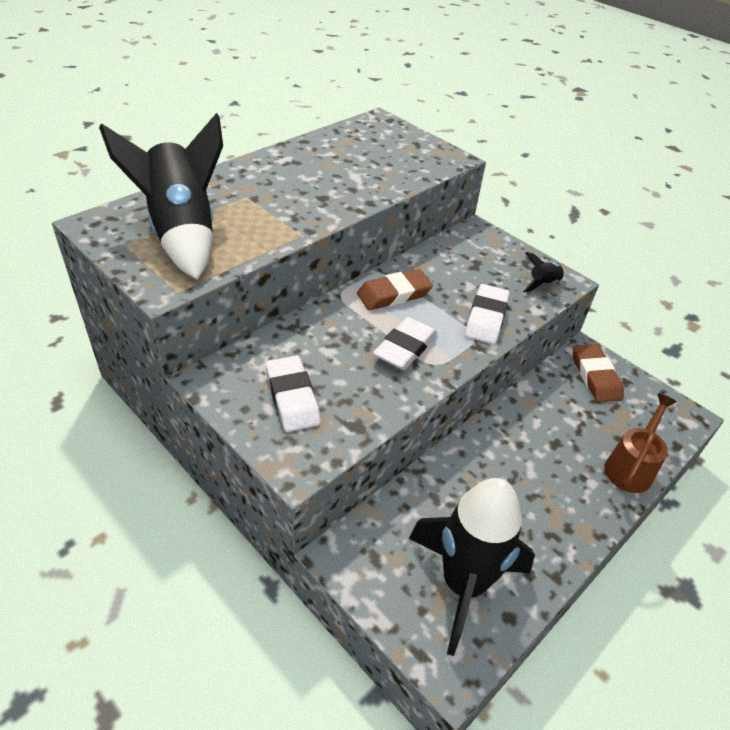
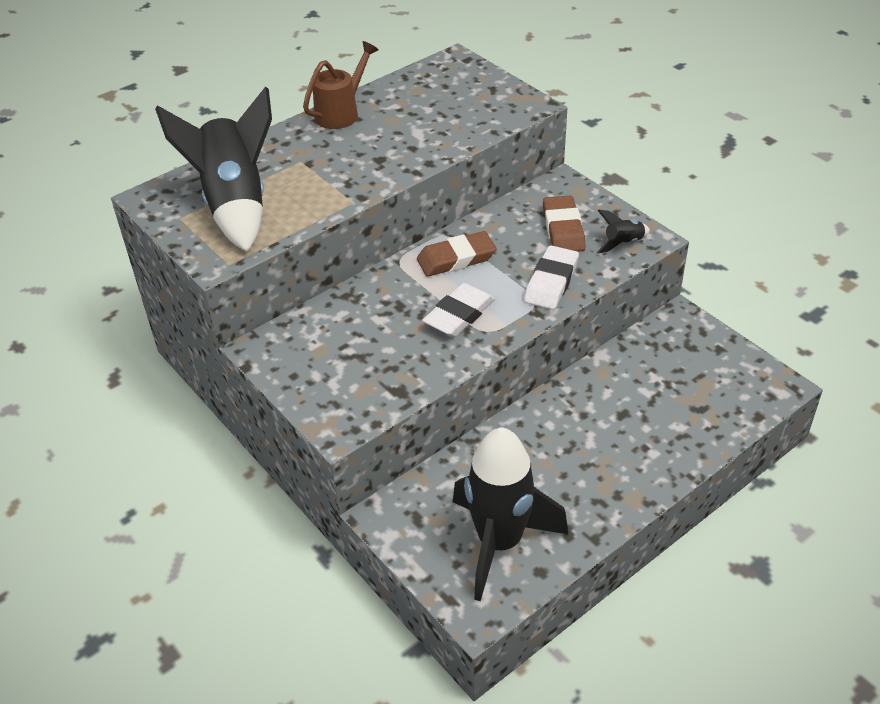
camera: 10 degrees right, 0 degrees up
(292, 397) = (339, 364): white eraser -> none
(595, 376) = (684, 344): brown eraser -> brown eraser (563, 229)
(630, 467) = (699, 437): brown watering can -> brown watering can (341, 113)

